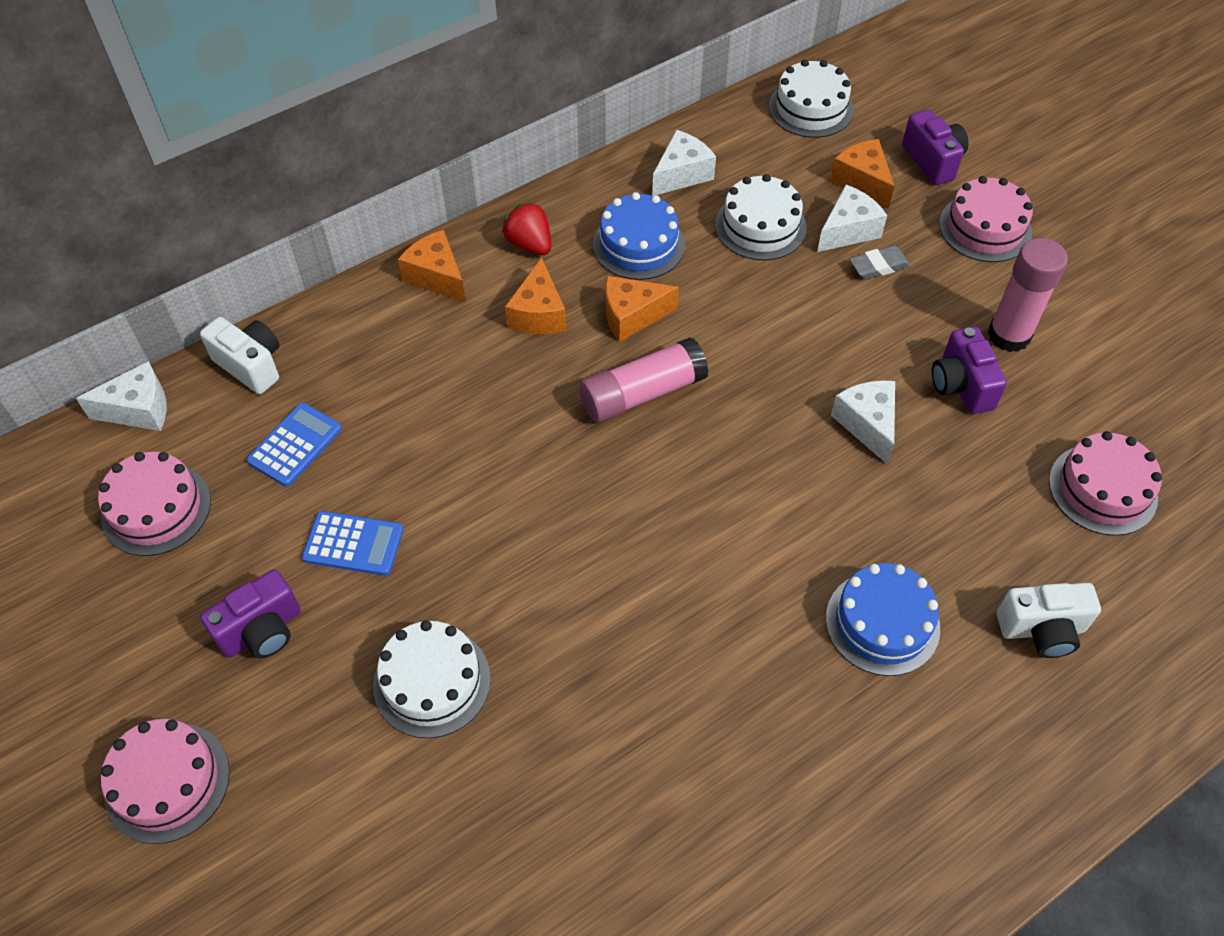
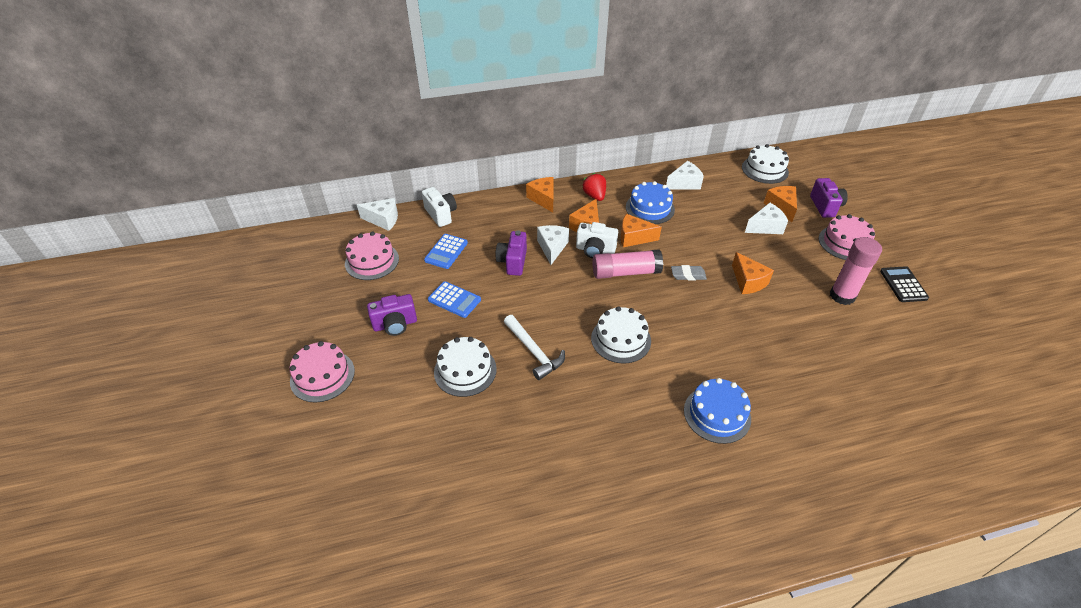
camera: 20 degrees right, 10 degrees down
(295, 445) = (446, 251): blue calculator -> blue calculator turned 150 degrees clockwise
(540, 604) = (534, 351): none -> white hammer
(760, 226) = (717, 214): white cake -> white cake (621, 339)
(853, 351) = (748, 281): none -> orange cheese
(867, 424) = (743, 317): white cheese -> white cheese (552, 248)
(878, 266) = (777, 246): grey eraser -> grey eraser (688, 275)
(961, 385) = (805, 313): purple camera -> purple camera (513, 262)
(1041, 630) = (812, 446): white camera -> white camera (595, 250)
(1095, 285) = (903, 285): none -> black calculator
(1102, 489) = (875, 385): pink cake -> none

